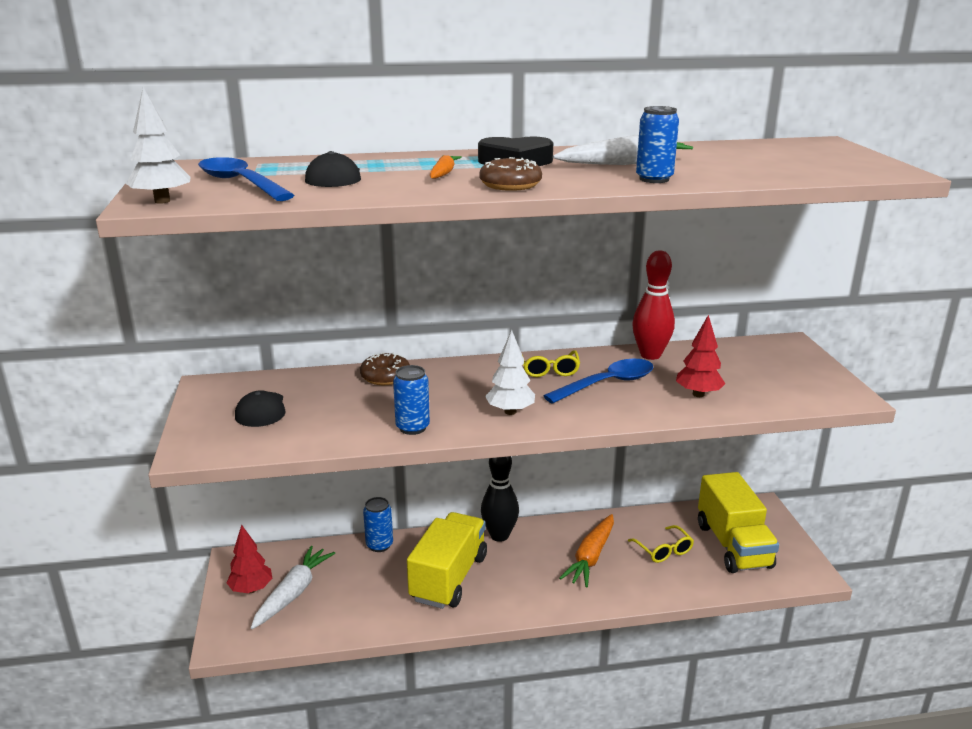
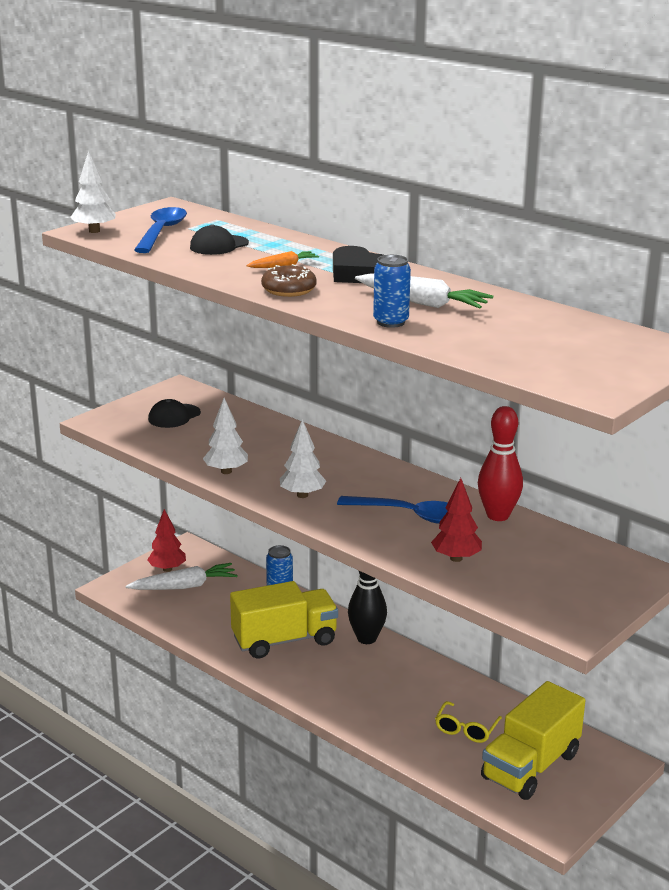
camera: 50 degrees right, 0 degrees up
(385, 377) = (282, 433): brown donut -> none
(412, 427) = (226, 471): blue can -> white tree
(549, 370) = (395, 485): yellow glasses -> none
(591, 557) = (402, 695): orange carrot -> none

